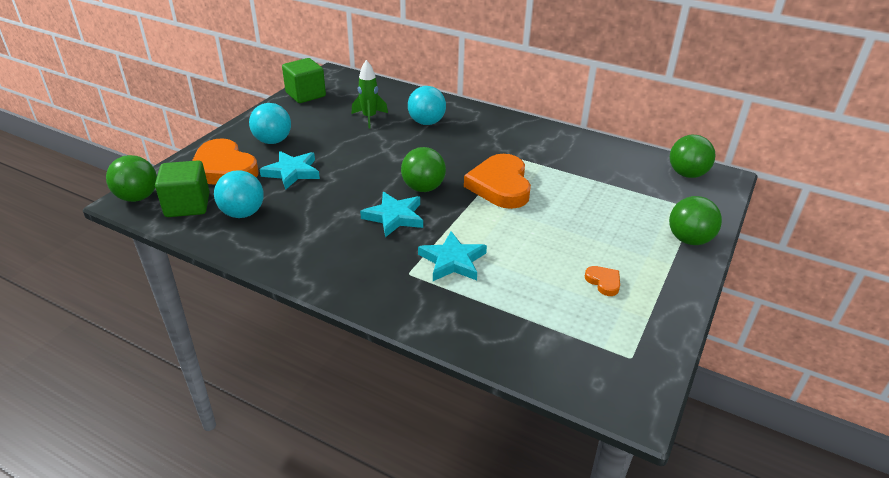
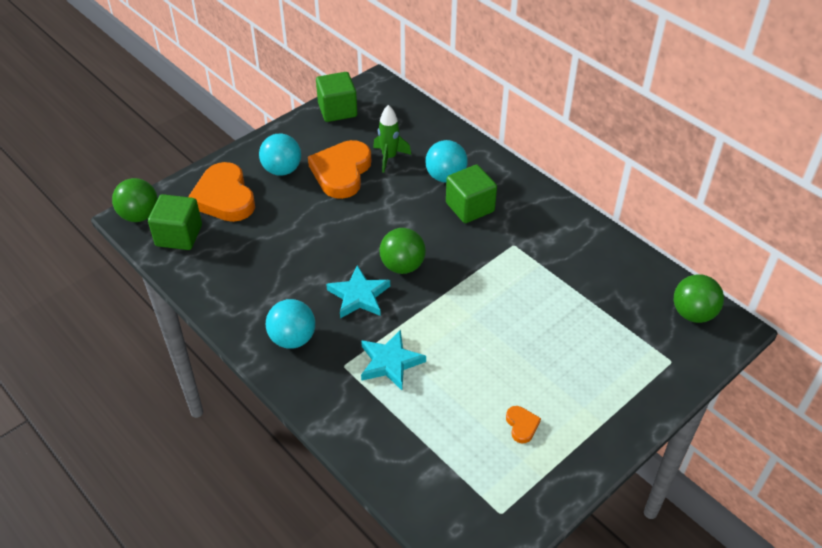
camera: 20 degrees right, 10 degrees up
(243, 213) = (223, 257): turquoise ball -> turquoise ball (293, 338)
(292, 172) = (285, 216): turquoise star -> none
(459, 138) = (470, 207): none -> green cube
(500, 186) = (481, 281): orange heart -> orange heart (341, 172)
(689, 239) = (640, 399): green ball -> none

